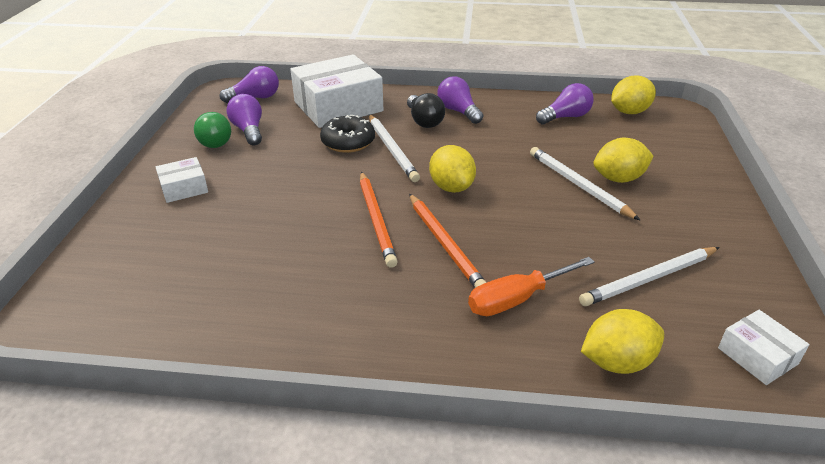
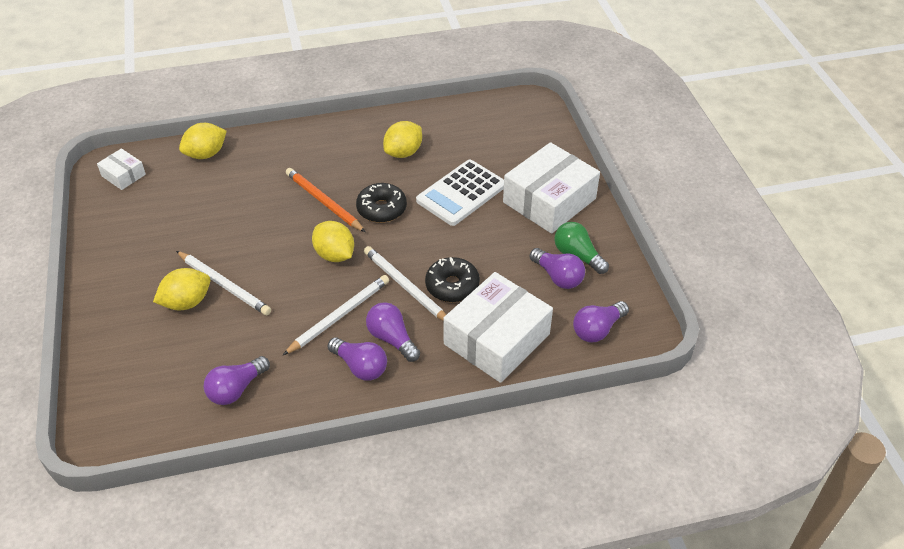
camera: 160 degrees right, 10 degrees up
(184, 188) = (549, 200): white box -> white box, size x2.08
(271, 216) = (461, 193): none -> white calculator
(376, 220) = (381, 209): orange pencil -> black donut
(424, 121) = (392, 339): black light bulb -> purple light bulb
(517, 299) = (266, 175): orange screwdriver -> none
(629, 112) = (160, 421): yellow lemon -> yellow lemon (403, 153)
(649, 279) = (177, 209): white pencil -> white pencil (339, 316)

